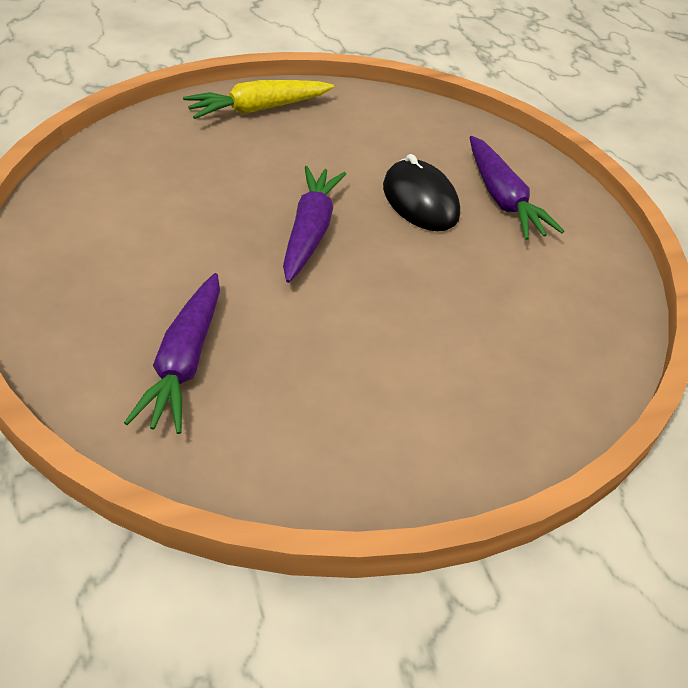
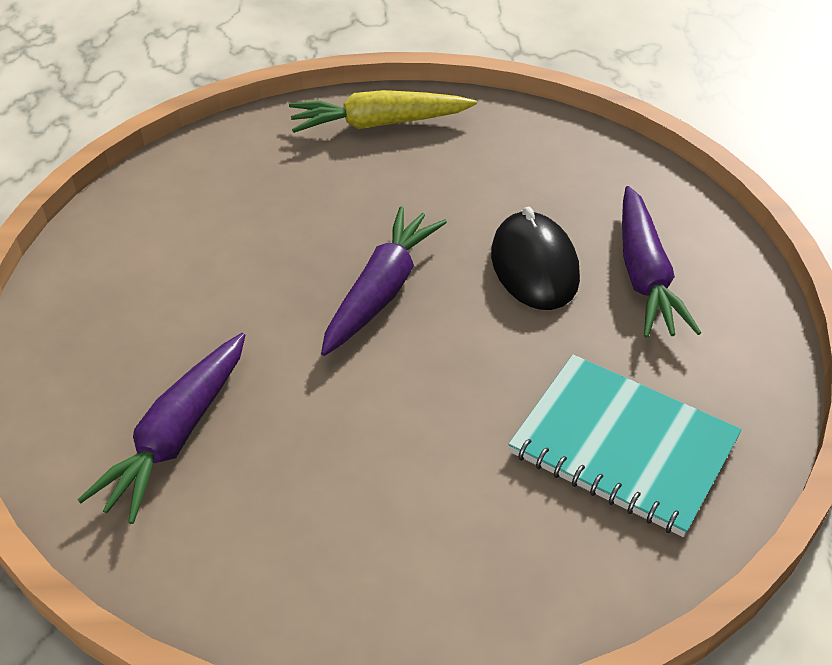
camera: 20 degrees right, 0 degrees up
(535, 319) = (623, 446): none -> turquoise notebook

